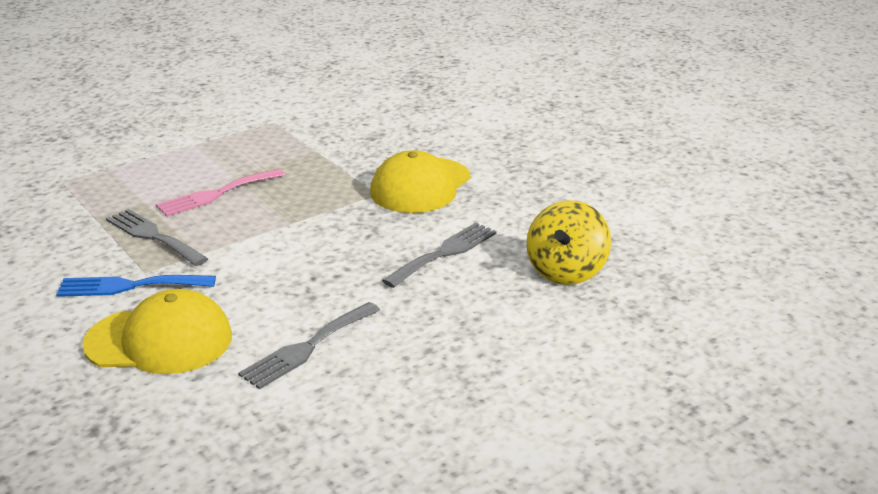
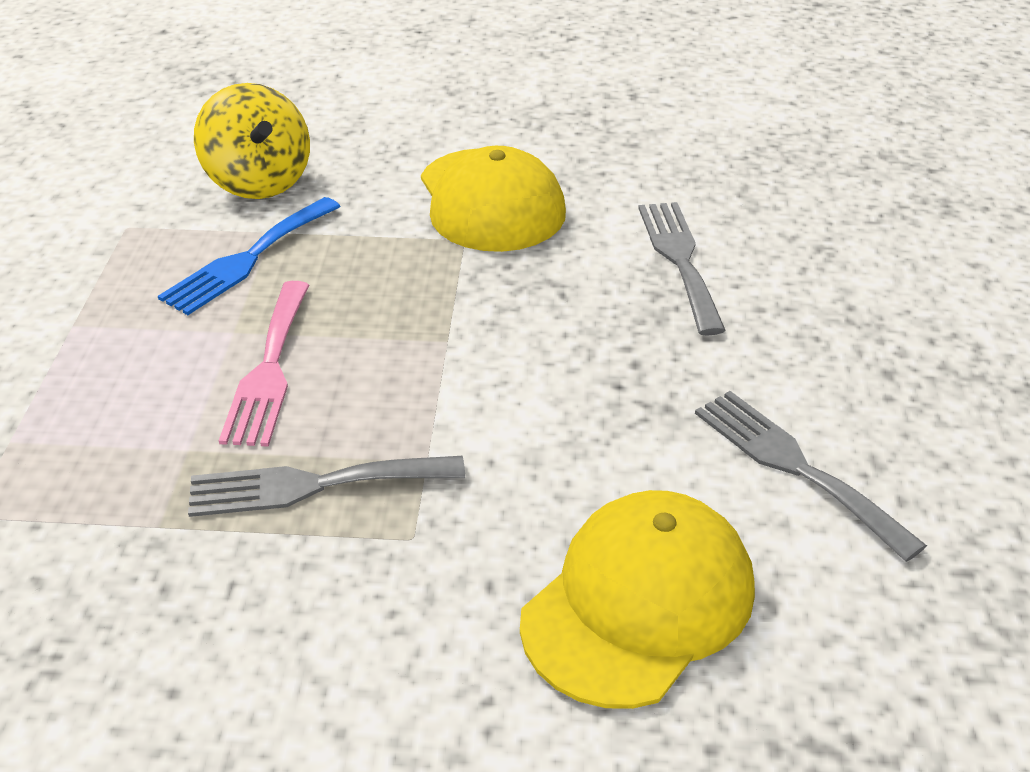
camera: 50 degrees left, 10 degrees up
(129, 286) = (439, 573): blue fork -> blue fork (247, 259)
(307, 348) = (795, 467): grey fork -> grey fork turned 150 degrees clockwise
(566, 271) = (814, 203): yellow spinning top -> yellow spinning top (258, 181)

